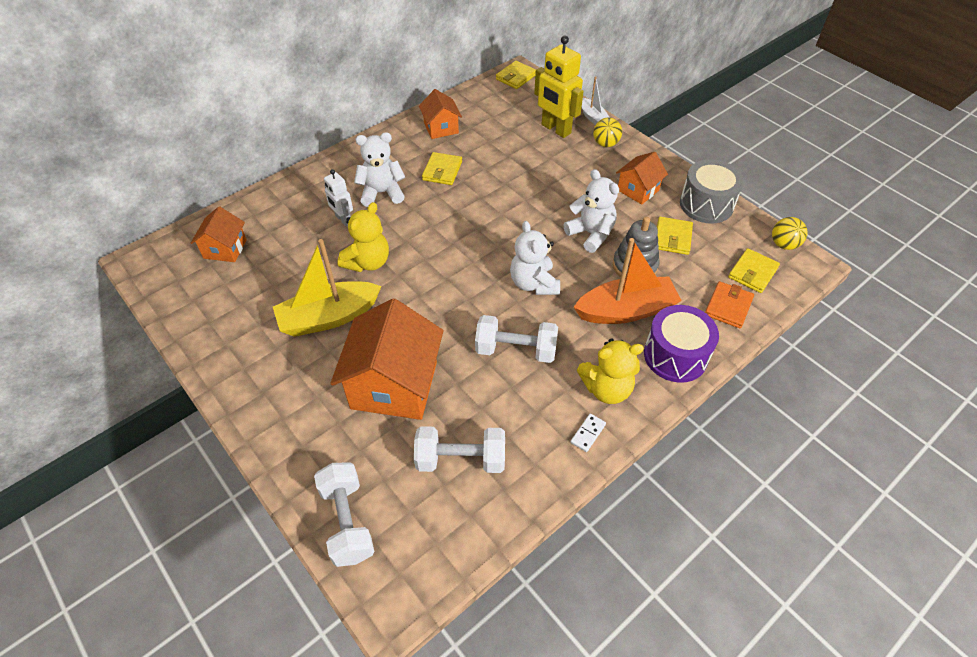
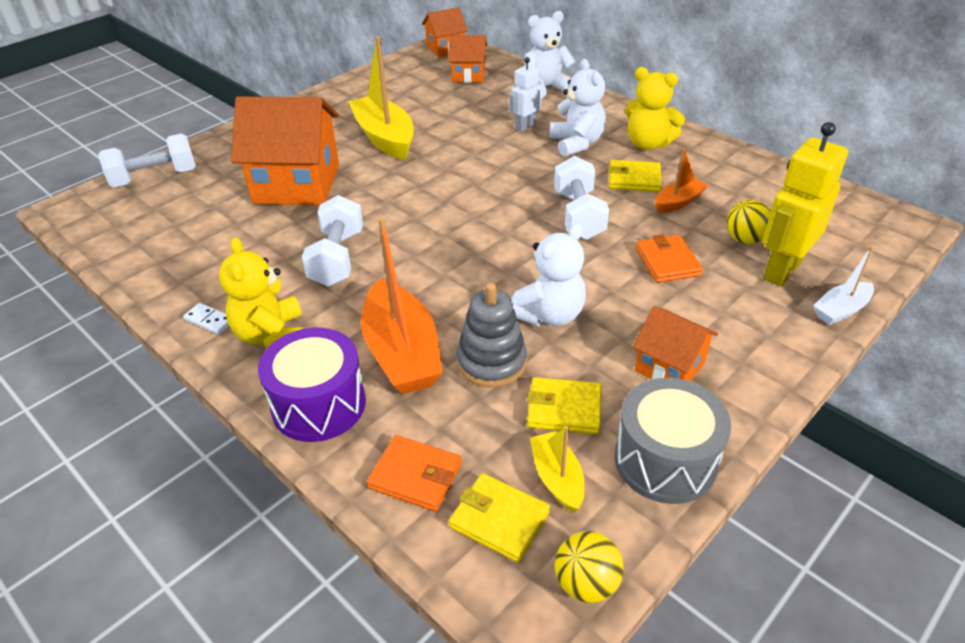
camera: 85 degrees right, 10 degrees down
(368, 262) = (463, 149): yellow teddy bear -> yellow teddy bear (648, 144)
(441, 128) = (721, 170): orange house -> orange house (445, 48)
(461, 459) = (200, 232): white dumbbell -> white dumbbell (578, 215)
(476, 155) = (678, 202): none -> orange boat
(516, 77) = (892, 223): yellow wallet -> none
(533, 283) = (445, 266): white teddy bear -> white teddy bear (546, 88)
(542, 173) = (667, 262): none -> orange wallet
(605, 144) = (774, 327): yellow ball -> yellow ball (744, 239)
(722, 247) = (557, 478): none -> yellow boat

